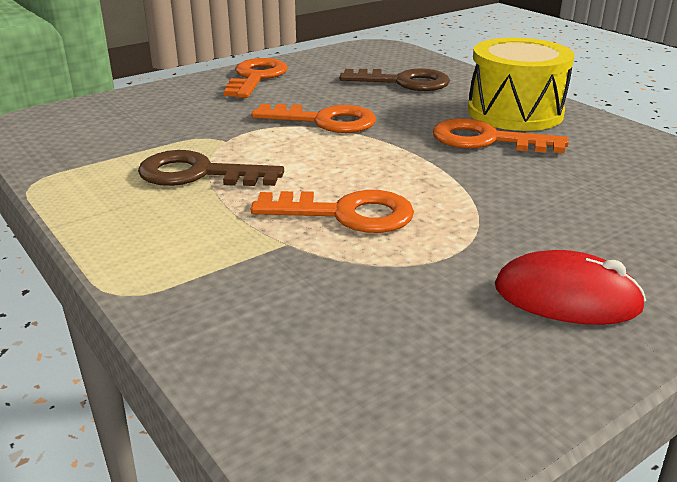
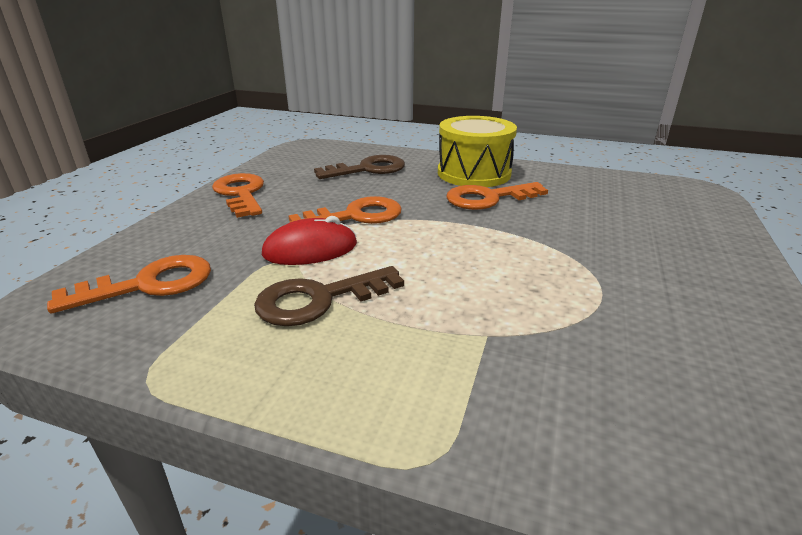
camera: 35 degrees left, 0 degrees up
(346, 214) = (490, 289): orange key -> orange key (149, 284)
(567, 297) = (705, 295): red mouse -> red mouse (310, 249)

